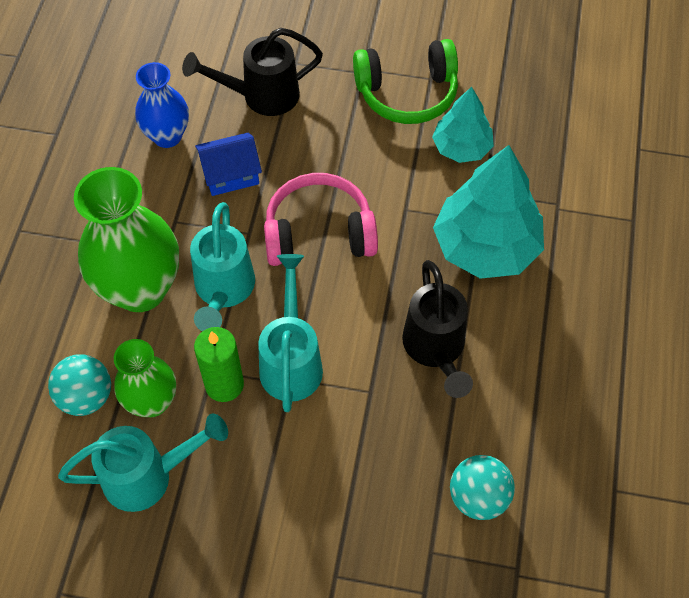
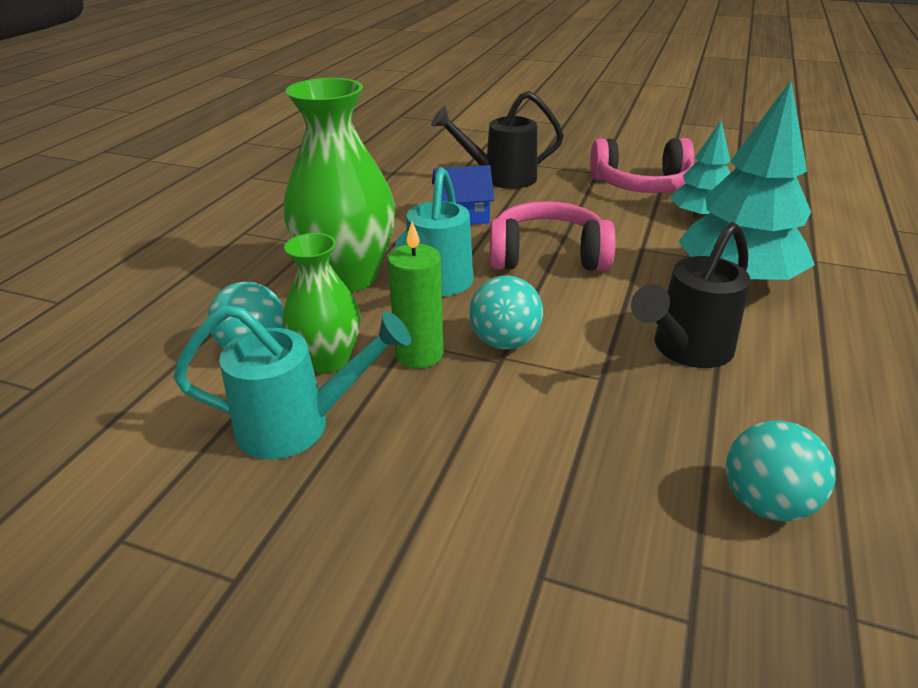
camera: 10 degrees right, 25 degrees down
(167, 136) = (407, 192): blue vase -> none
(291, 360) = (504, 342): turquoise watering can -> turquoise ball
(407, 93) = (641, 185): green headphones -> pink headphones
(435, 350) = (685, 350): black watering can -> black watering can turned 45 degrees clockwise

